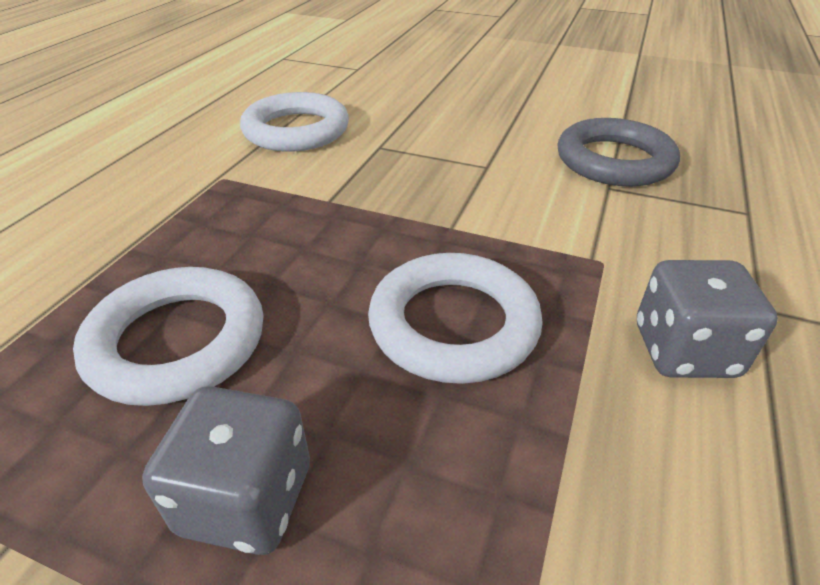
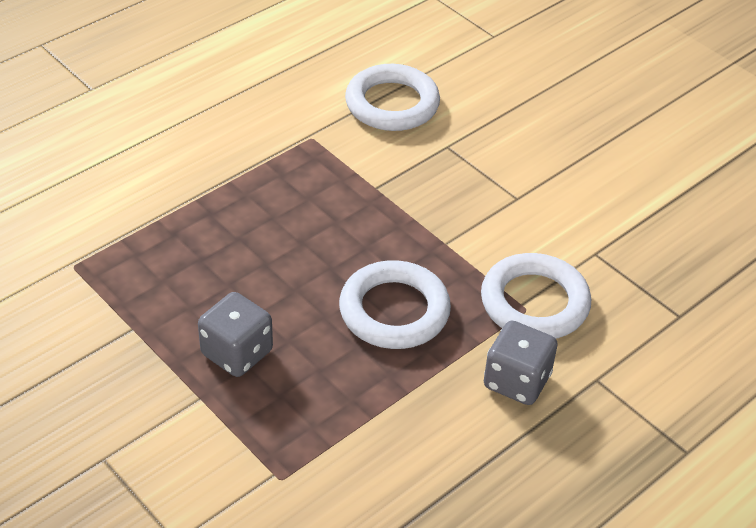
camera: 25 degrees right, 5 degrees up
(177, 342) = (235, 259): white ring -> white ring (534, 303)
(614, 161) = (627, 231): grey ring -> none

